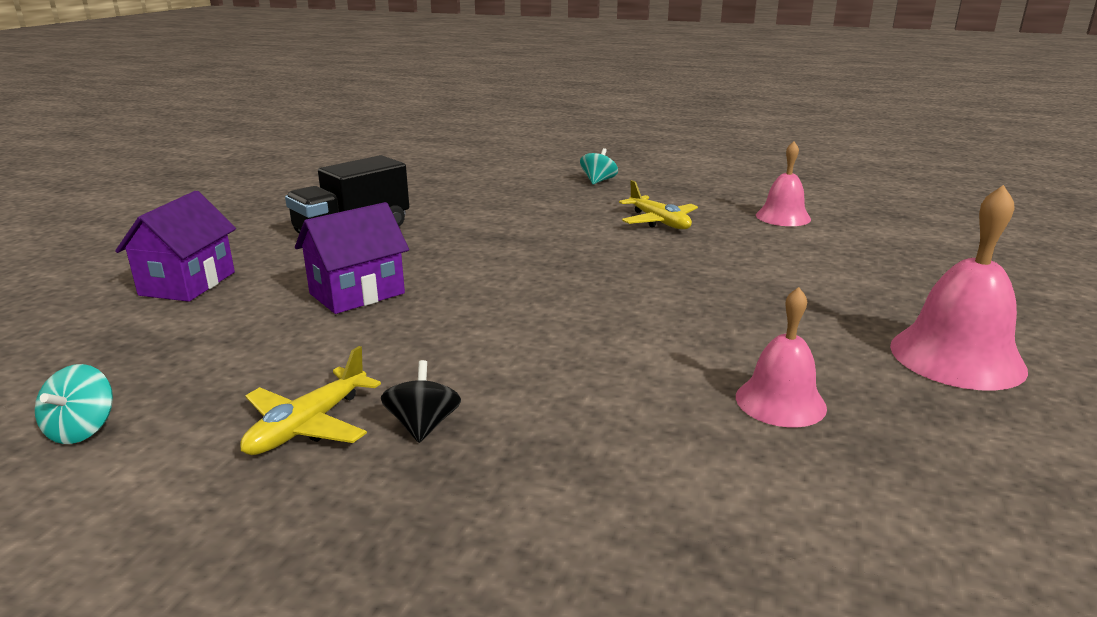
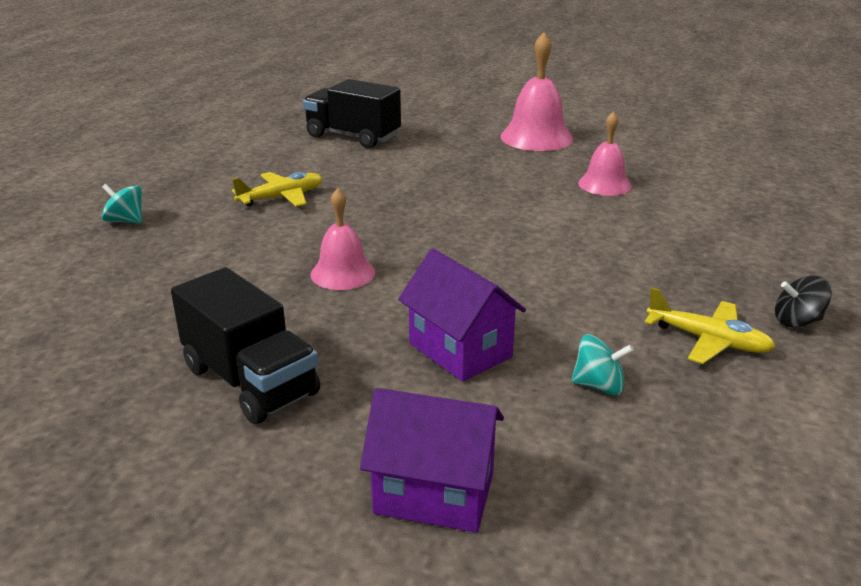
camera: 90 degrees left, 5 degrees up
(82, 429) = (776, 463): turquoise spinning top -> turquoise spinning top (599, 386)
(423, 426) = (684, 293): black spinning top -> black spinning top (797, 321)
(783, 217) = (286, 150): pink bell -> pink bell (343, 273)
(849, 242) = (353, 137): none -> black truck

